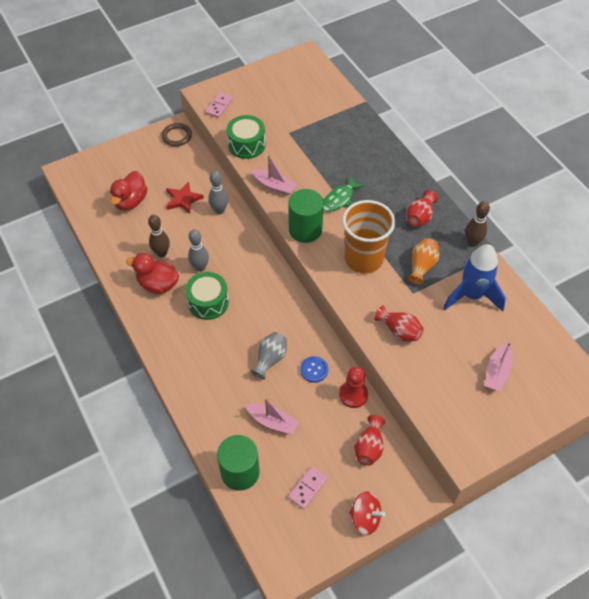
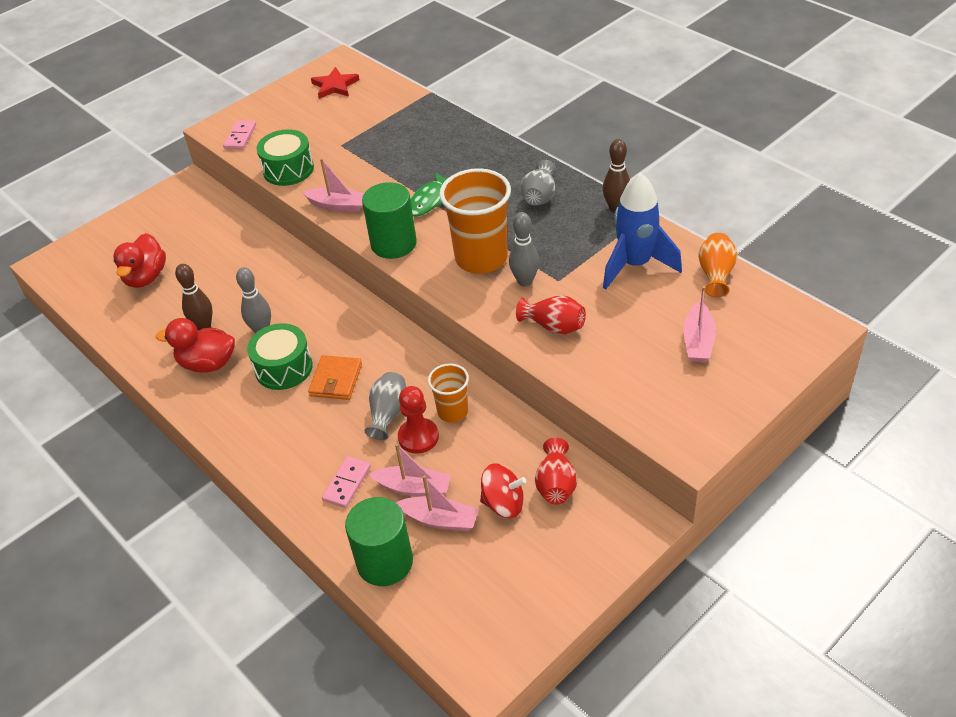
camera: 10 degrees left, 10 degrees down
(177, 136) = (191, 191): brown ring -> none
(183, 199) = (218, 259): red star -> red star (335, 86)
(219, 210) = (271, 260): grey bowling pin -> grey bowling pin (525, 281)
(241, 322) = (336, 380): none -> orange wallet
(284, 451) = (440, 520): none -> pink boat
(308, 488) = (487, 557): pink domino -> pink domino (347, 483)
(314, 370) = (452, 411): blue button -> orange cup
(353, 395) = (515, 427): red pawn -> red pawn (418, 437)
(365, 518) = (578, 572): red spinning top -> red spinning top (503, 503)
(419, 217) = (539, 196): red vase -> grey vase
(422, 266) = (560, 248): orange vase -> orange vase (716, 274)

